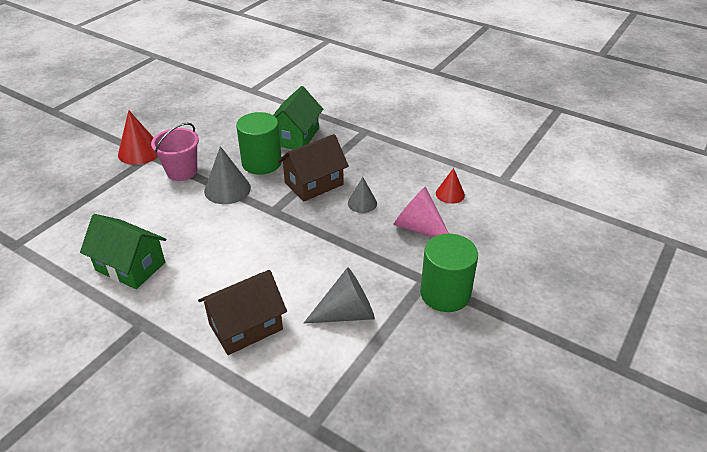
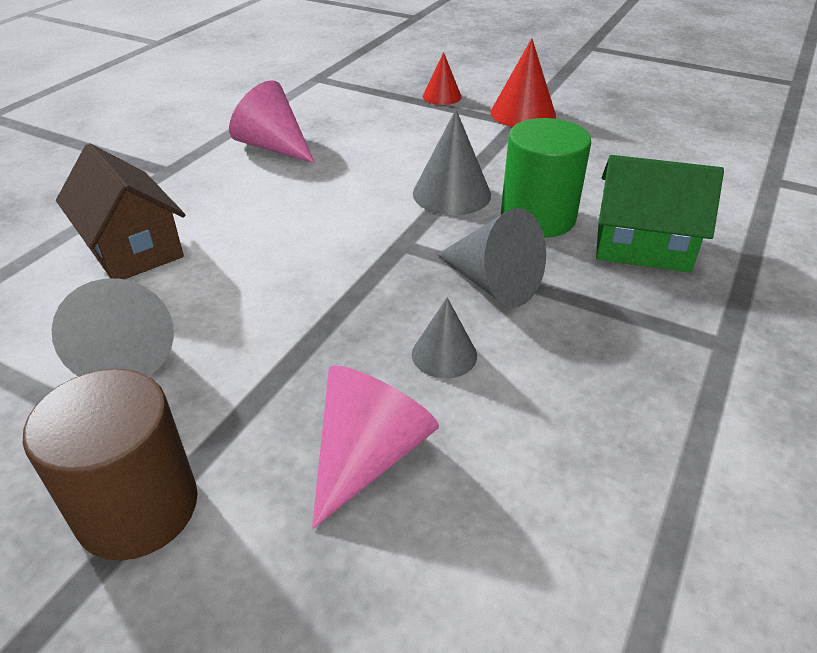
camera: 85 degrees right, 0 degrees up
(130, 266) = (273, 147): green house -> pink cone
(182, 171) = (486, 150): pink bucket -> none
(314, 184) = (493, 283): brown house -> grey cone
(445, 293) = (137, 507): green cylinder -> brown cylinder
(450, 194) = (516, 526): red cone -> red cone (442, 96)

